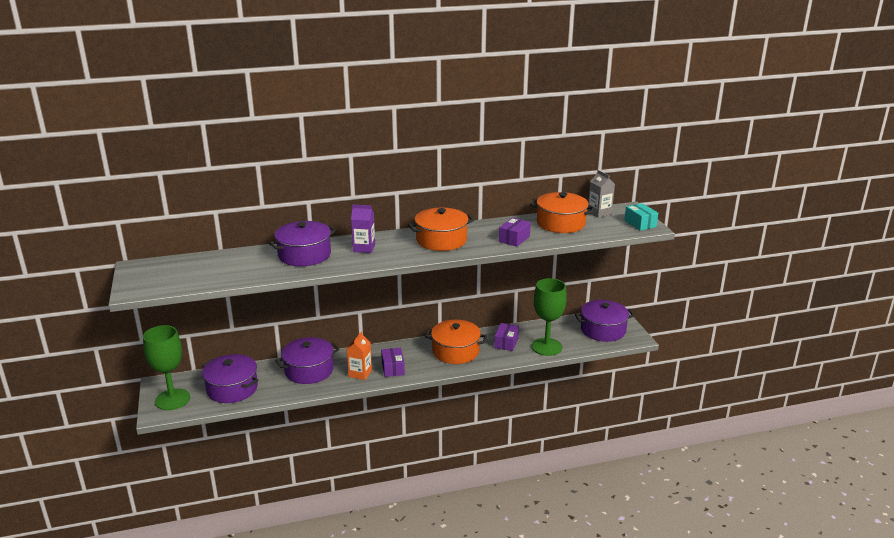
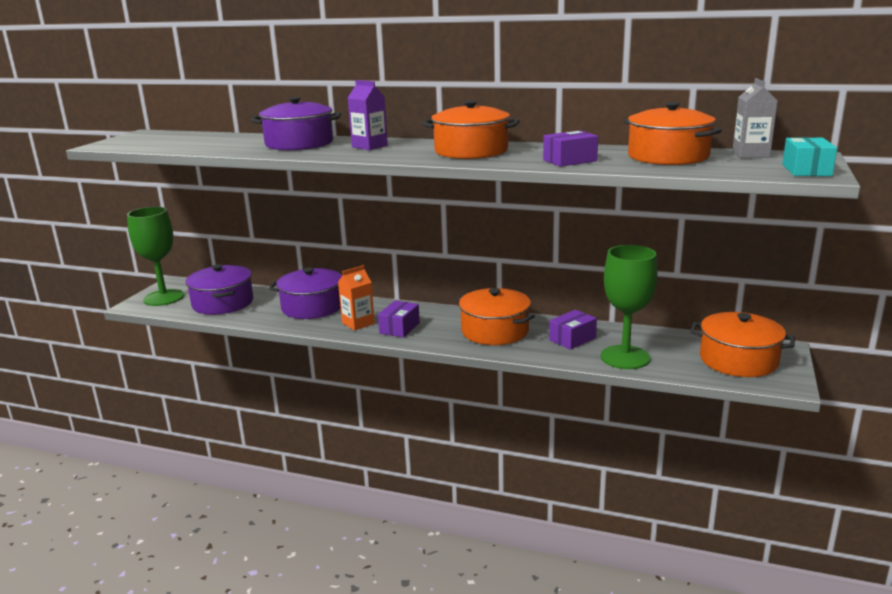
camera: 35 degrees right, 5 degrees down
(603, 330) = (738, 360): purple pot -> orange pot

